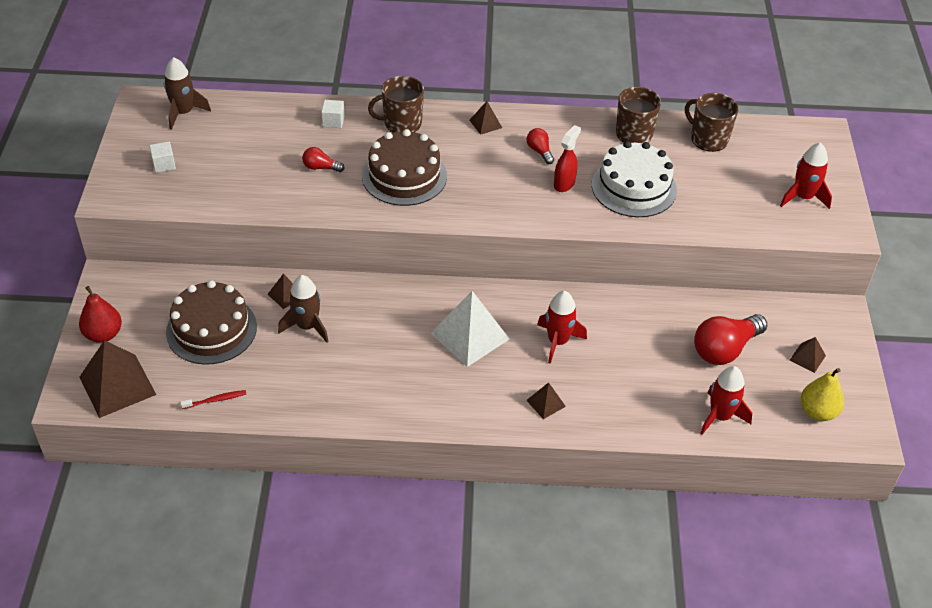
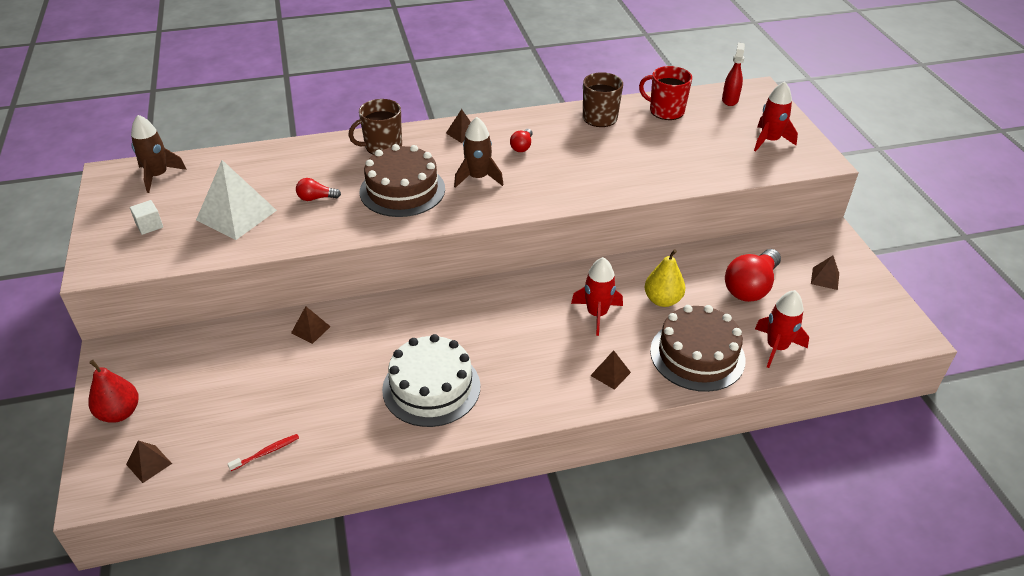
camera: 15 degrees left, 5 degrees down
(117, 385) = (149, 464): brown pyramid -> brown pyramid, size x0.48
(211, 329) = (241, 380): brown cake -> brown cake (697, 355)
(307, 326) = (343, 355): brown rocket -> brown rocket (478, 178)
(333, 121) = (315, 156): white cube -> none
(470, 336) = (510, 327): white pyramid -> white pyramid (236, 215)
(539, 151) = (522, 147): red light bulb -> red light bulb turned 120 degrees counterclockwise
(564, 184) = (556, 168): red spray bottle -> red spray bottle (730, 100)
(634, 187) = (620, 160): white cake -> white cake (431, 387)
(708, 139) = (665, 111): brown mug -> red mug
(817, 412) = (859, 323): yellow pear -> yellow pear (662, 300)

